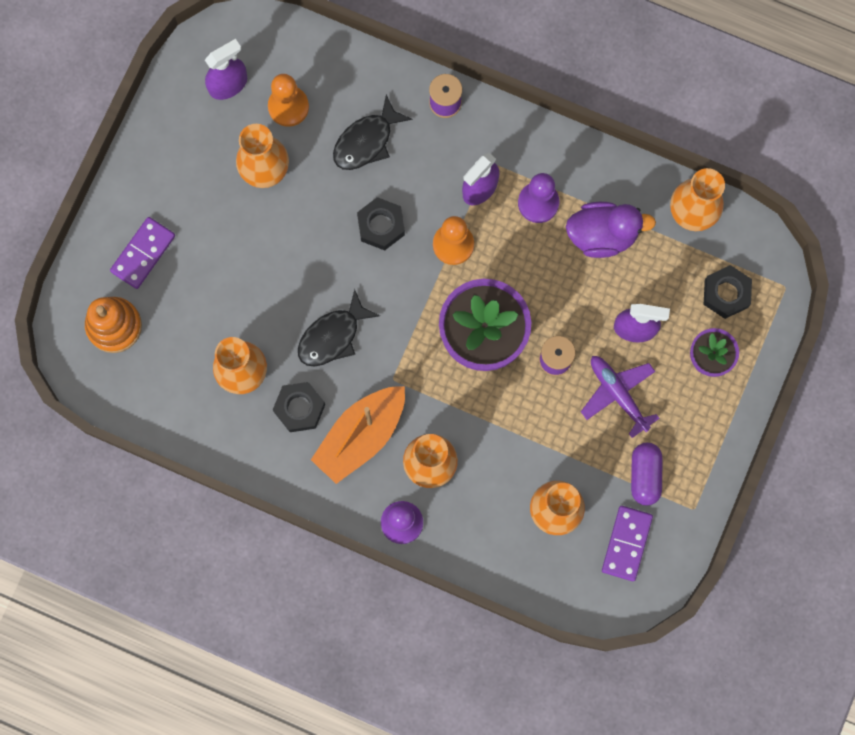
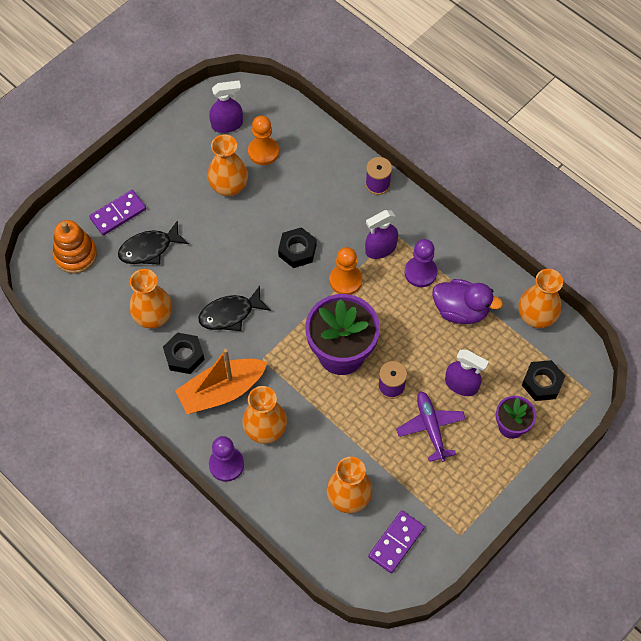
camera: 20 degrees right, 15 degrees down
(366, 141) = (310, 191): black fish -> black fish (149, 249)
(645, 475) = (430, 495): purple capsule -> none

